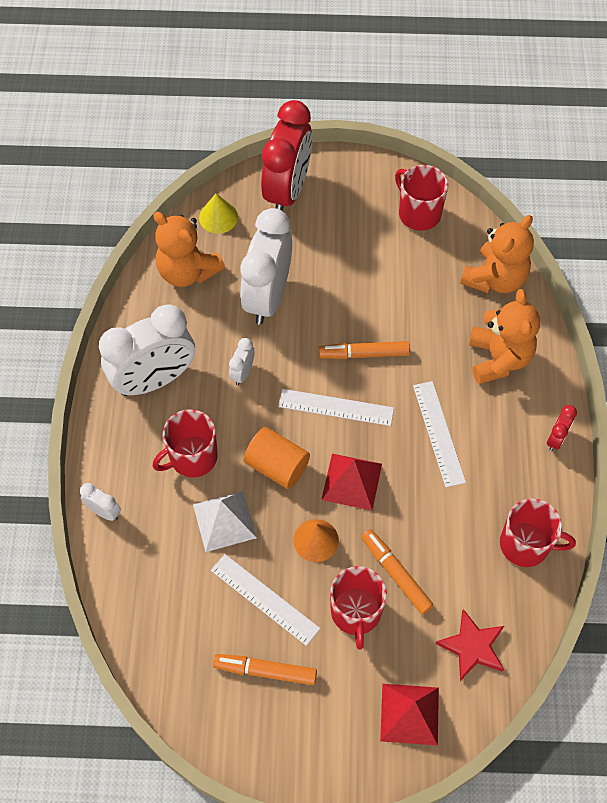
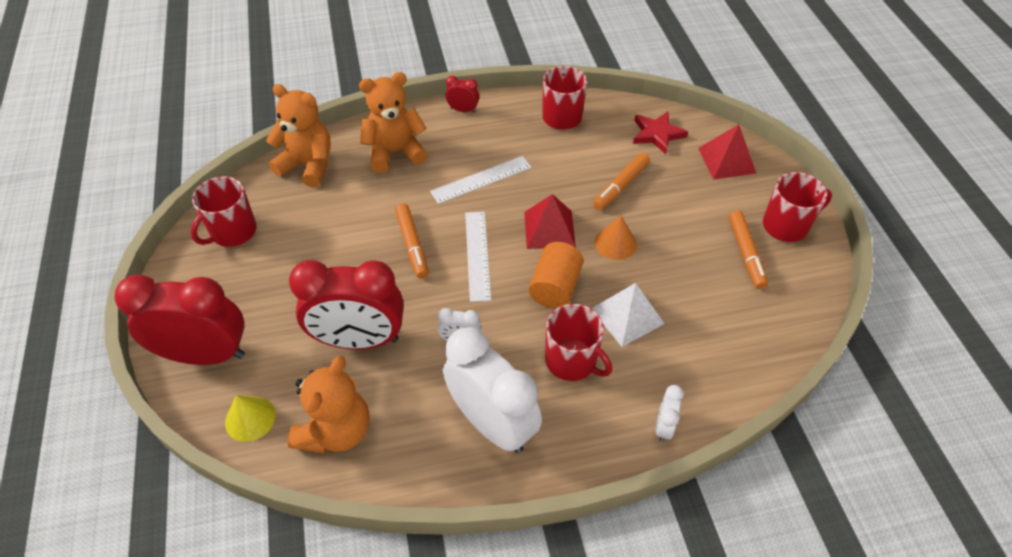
camera: 105 degrees left, 10 degrees down
(264, 599) = (685, 268): white ruler -> none
(268, 297) = (359, 340): white clock -> red clock
(356, 612) = (665, 205): red mug -> red mug (786, 226)

